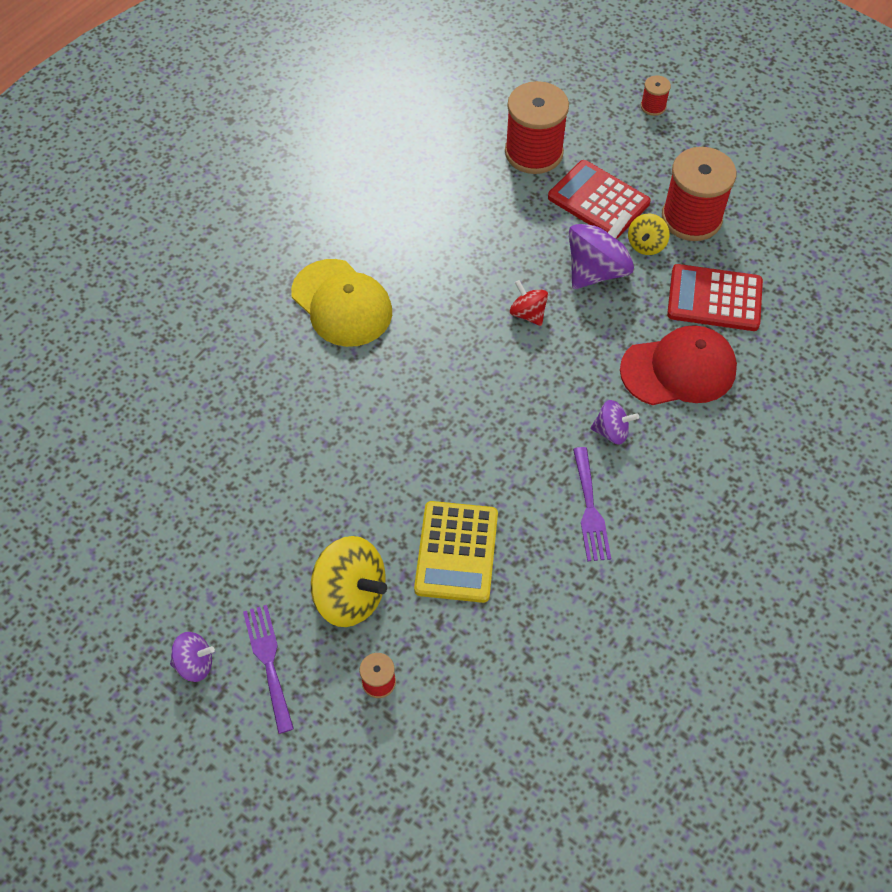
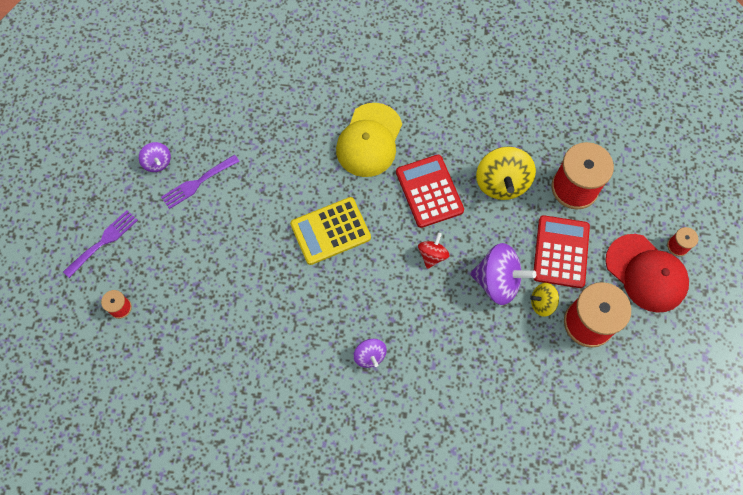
camera: 60 degrees right, 10 degrees up
(195, 663) = (84, 204): purple spinning top -> purple spinning top (157, 162)
(350, 595) = (167, 261): yellow spinning top -> yellow spinning top (502, 183)
(456, 552) = (228, 305): yellow calculator -> yellow calculator (330, 231)
(590, 509) = (302, 371): purple fork -> purple fork (197, 183)
(679, 369) = (447, 376): red cap -> red cap (646, 273)
(714, 299) = (524, 372): red calculator -> red calculator (429, 191)

